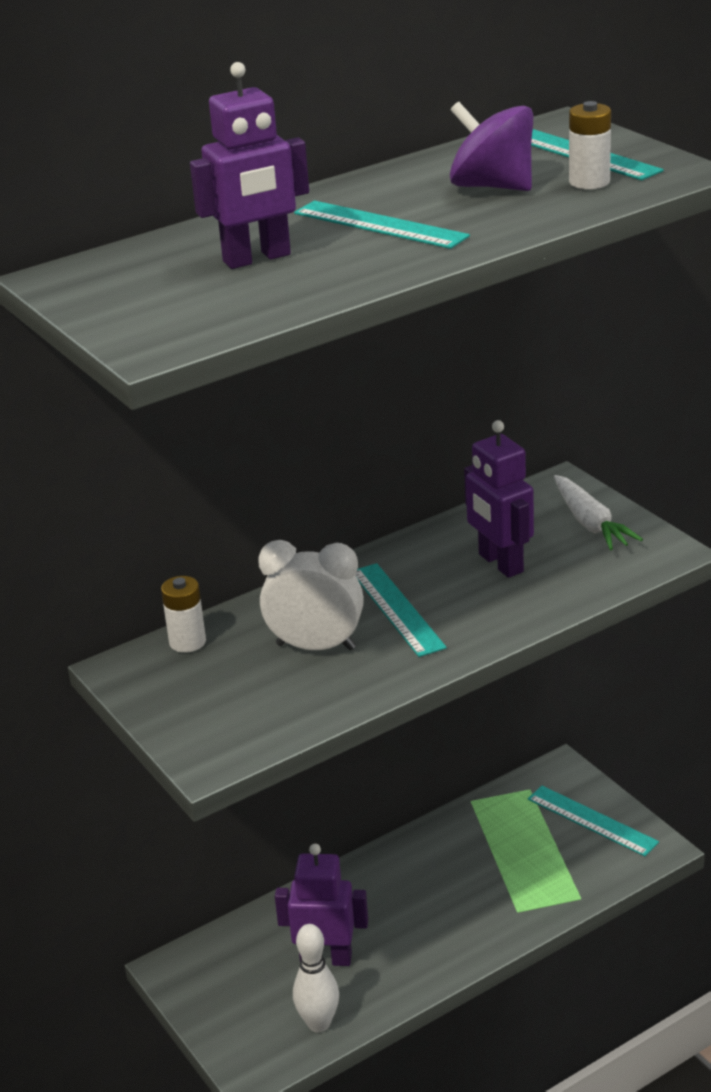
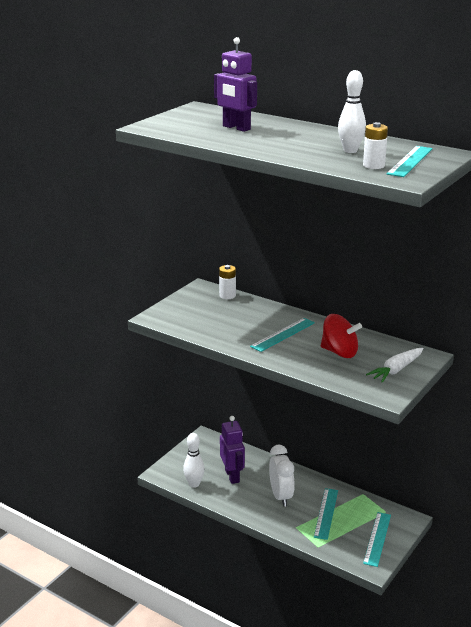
camera: 65 degrees right, 5 degrees down
(316, 647) = (242, 322): white clock -> white clock (281, 496)
(380, 225) = (287, 139): turquoise ruler -> turquoise ruler (326, 513)
(492, 186) = (350, 151): purple spinning top -> white bowling pin
(500, 563) = (339, 352): purple robot -> red spinning top

